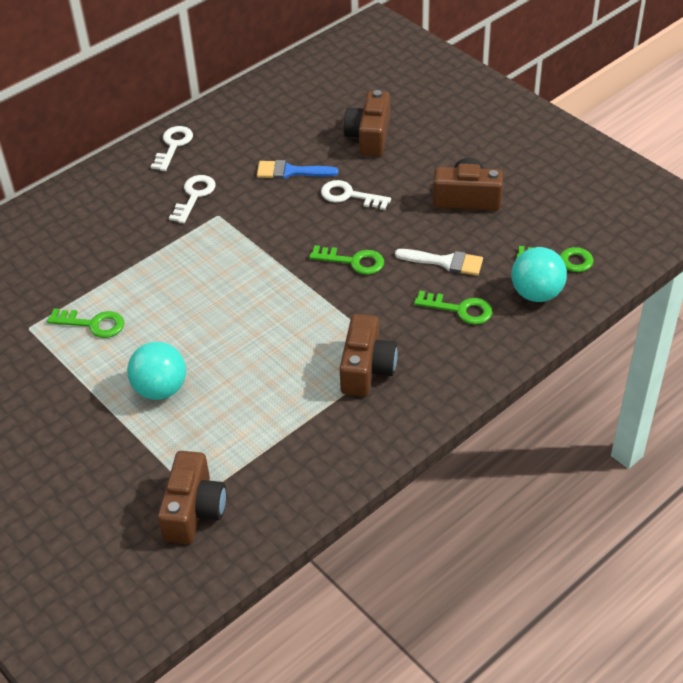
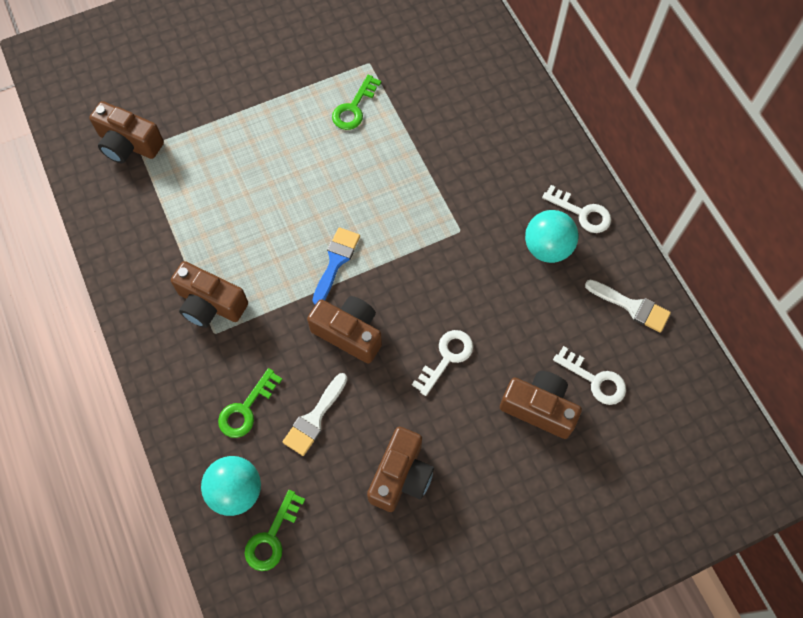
camera: 105 degrees right, 20 degrees up
(160, 389) = (259, 144): turquoise ball -> turquoise ball (547, 247)
(194, 196) = (496, 216): white key -> white key (595, 380)
(256, 104) = (632, 306): none -> white brush
(291, 171) = (504, 312): blue brush -> blue brush (336, 261)
(353, 261) = (349, 333): green key -> brown camera

